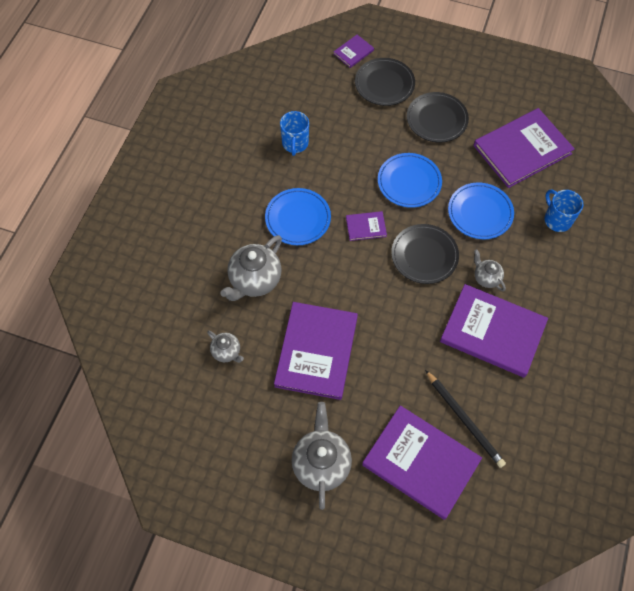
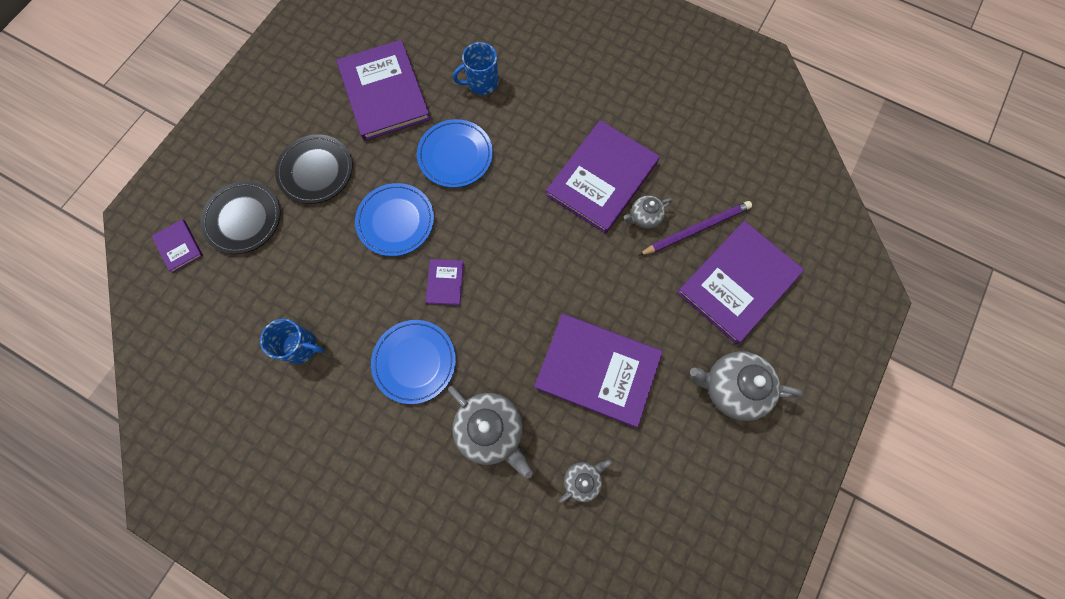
camera: 80 degrees left, 10 degrees up
(424, 255) = (497, 226): black plate -> none
(464, 420) = (696, 229): black pencil -> purple pencil
(486, 278) = (538, 169): grey teapot -> grey teapot (644, 217)

